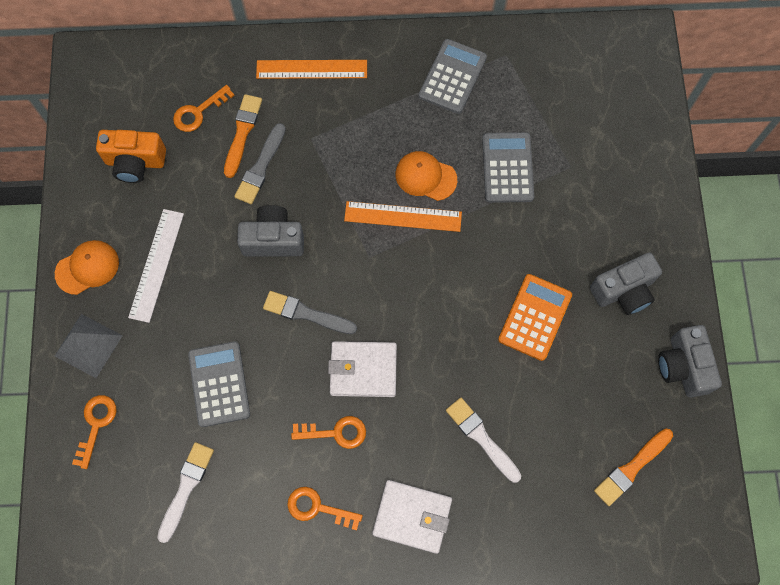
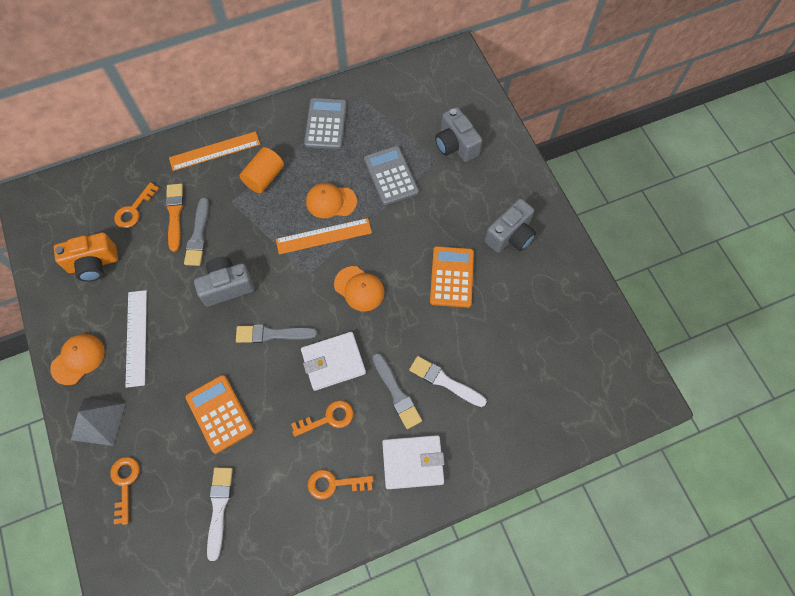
camera: 20 degrees left, 5 degrees down
(219, 384) = (219, 414): grey calculator -> orange calculator
(358, 121) = (264, 177): none -> orange cylinder
(422, 294) = (359, 289): none -> orange cap
(422, 431) = (396, 393): none -> grey brush
(631, 468) = (566, 363): orange brush -> none
(683, 366) = (574, 275): grey camera -> grey camera (456, 145)

